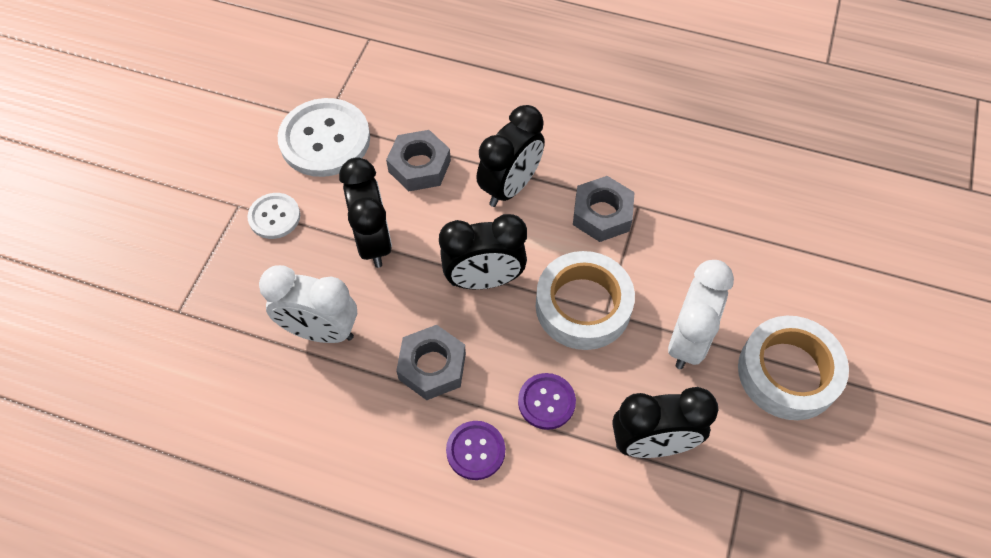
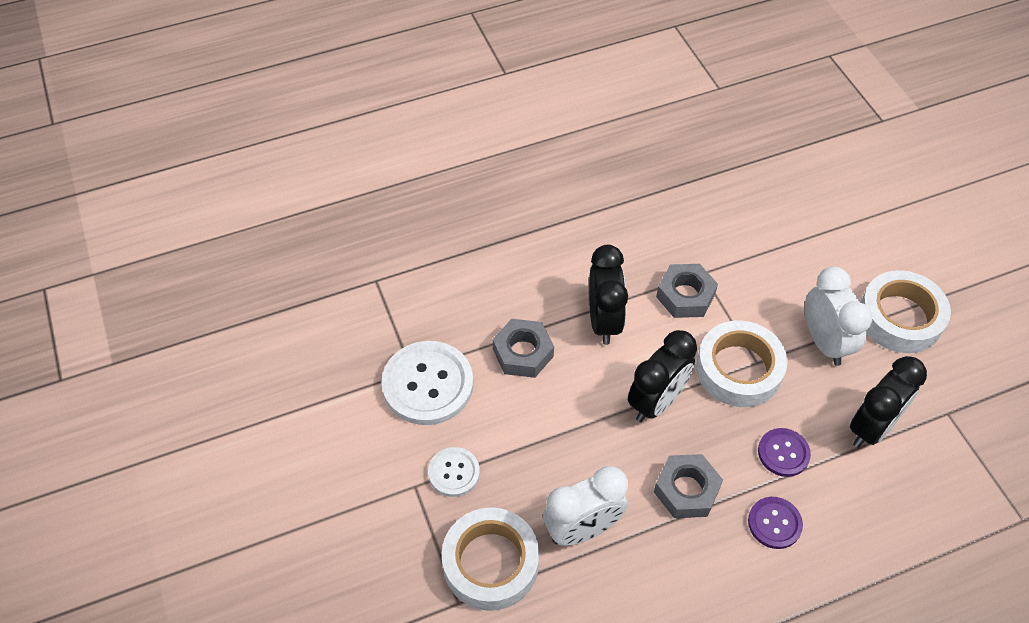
camera: 40 degrees left, 5 degrees down
(229, 302) = (490, 563): none -> white tape
(373, 241) = (549, 434): black clock -> none

